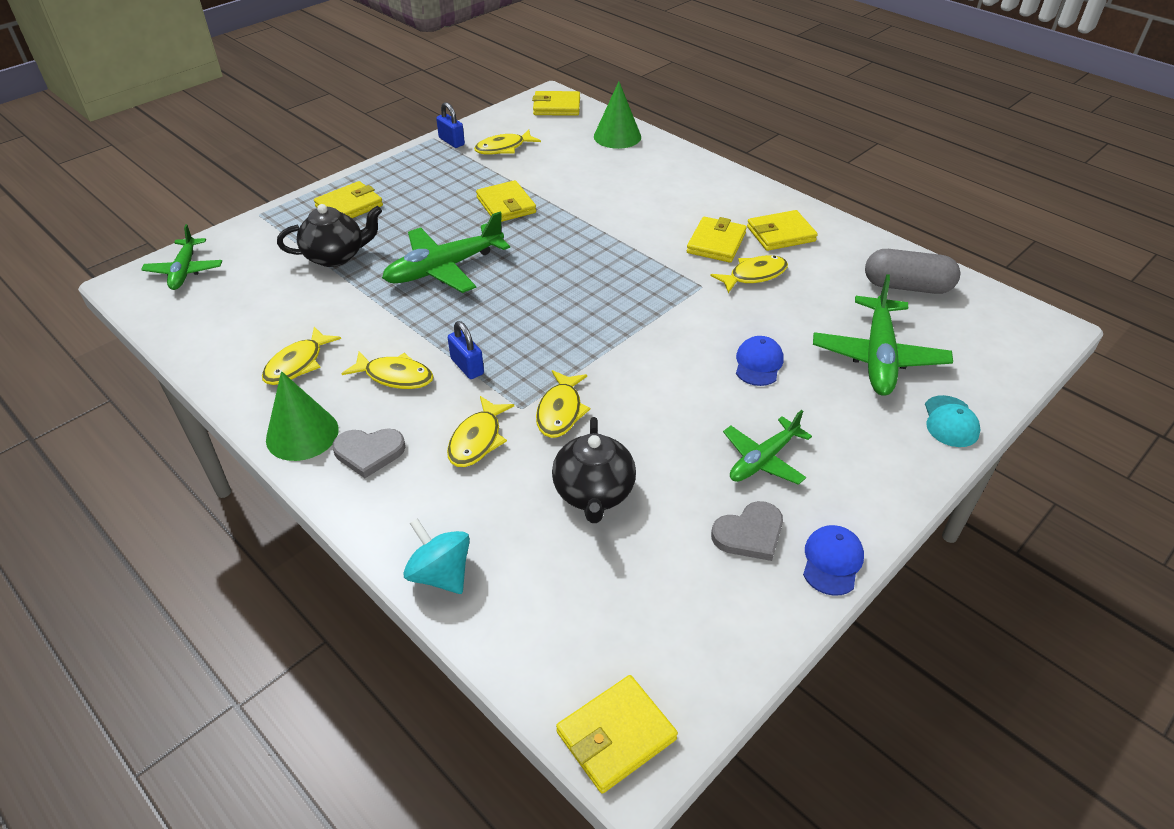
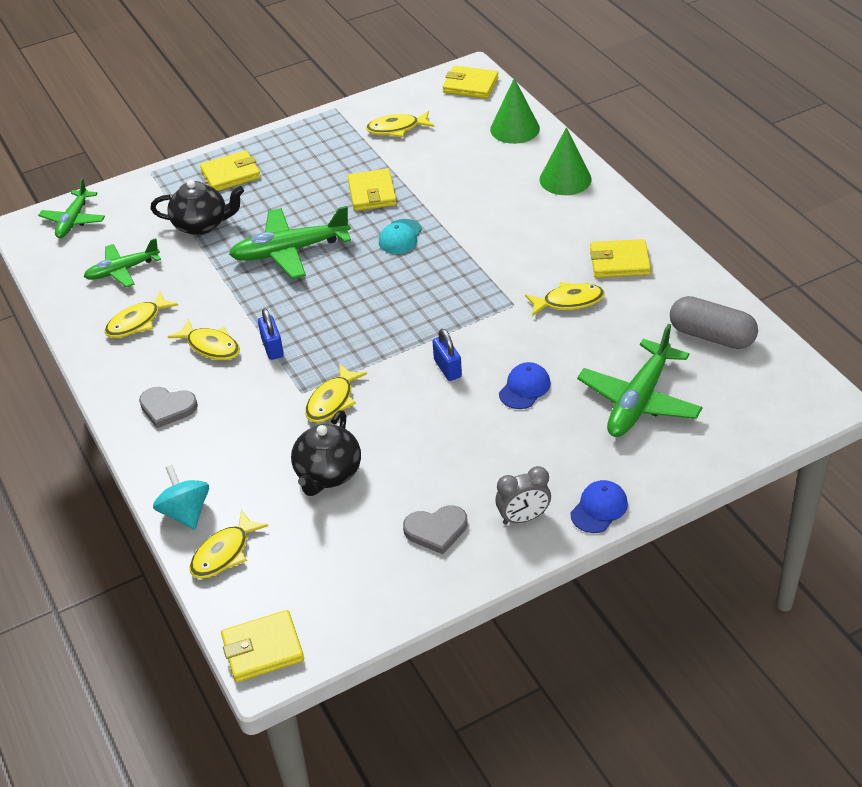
camera: 20 degrees right, 0 degrees up
(302, 434) = (122, 383): green cone -> green cone (565, 179)
(451, 141) = (350, 114): blue padlock -> blue padlock (447, 368)
(477, 440) = (255, 413): yellow fish -> yellow fish (224, 553)
(716, 243) = (551, 262): yellow wallet -> none
(763, 459) = (481, 473): green plane -> green plane (123, 270)
(832, 561) = (491, 565): blue cap -> blue cap (599, 508)
(836, 500) = (523, 518): none -> grey clock
(950, 422) = (667, 471): turquoise cap -> turquoise cap (400, 237)

